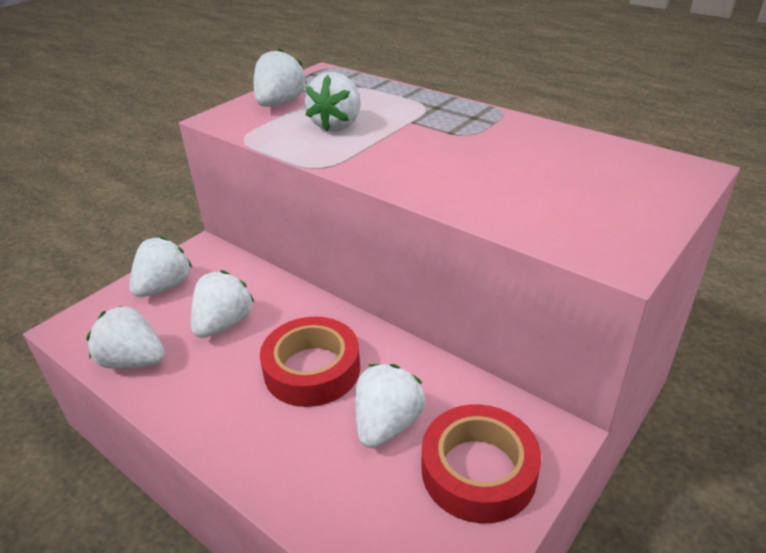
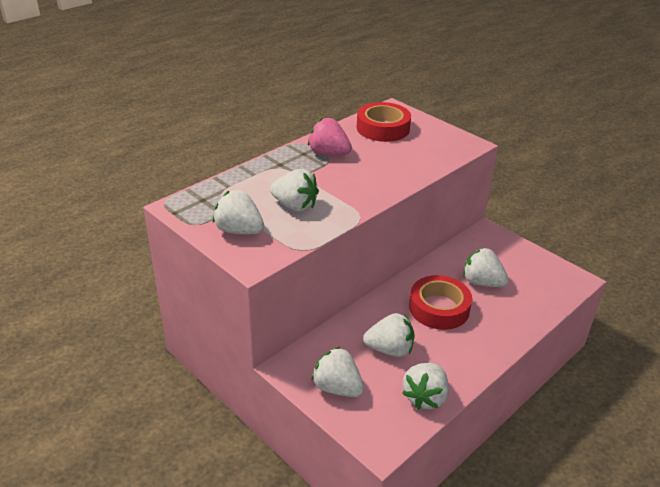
camera: 85 degrees left, 0 degrees up
(224, 324) = (390, 349): white strawberry -> white strawberry turned 150 degrees clockwise
(478, 470) = (509, 257): red tape -> red tape (383, 128)
(484, 132) = (328, 153): none -> pink strawberry

